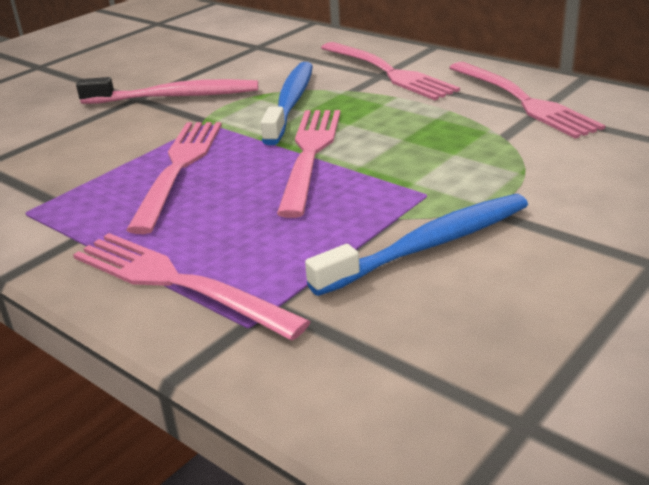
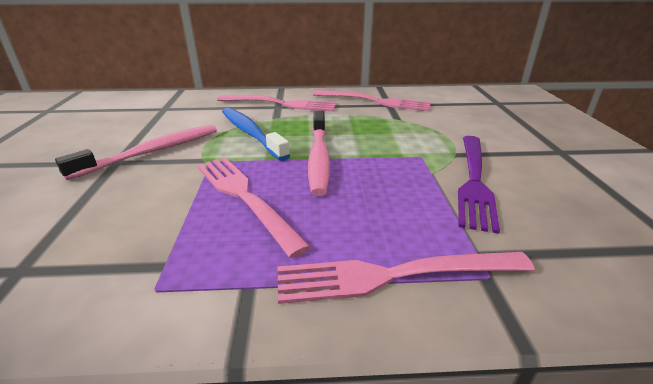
camera: 45 degrees left, 0 degrees up
(309, 154) = (319, 157): pink fork -> pink toothbrush
(428, 246) = (474, 181): blue toothbrush -> purple fork

